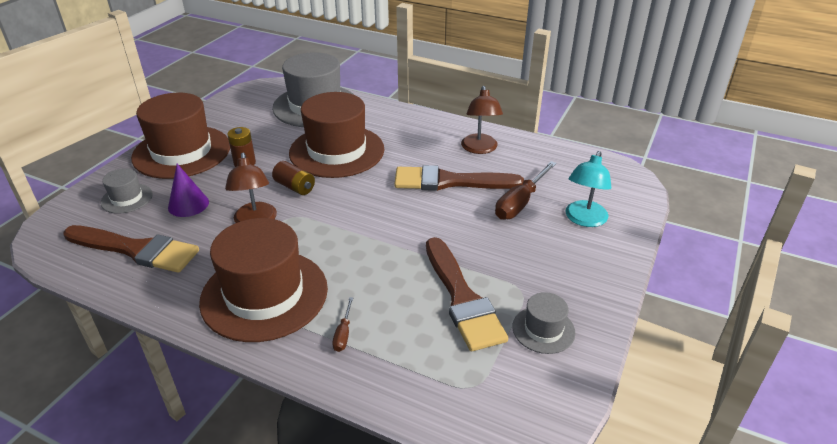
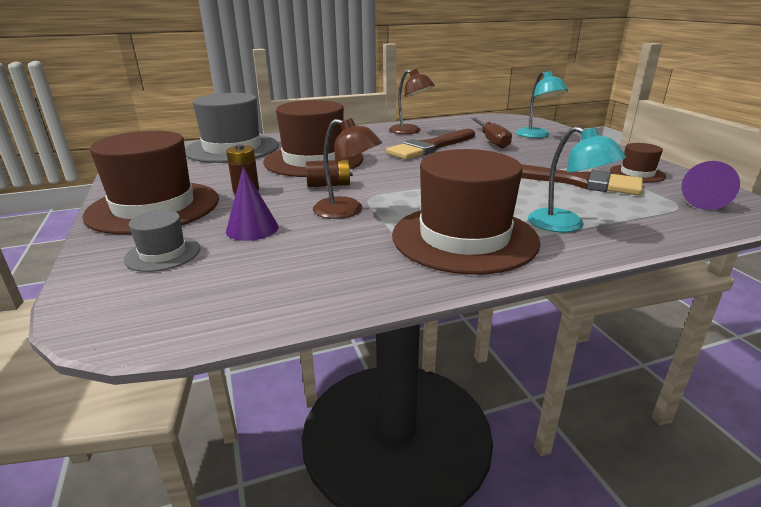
camera: 45 degrees left, 10 degrees down
(136, 250) = (272, 275): brown brush -> none
(343, 334) = (565, 225): brown screwdriver -> turquoise lamp
(510, 399) = (703, 201): none -> purple cone
(543, 329) = (637, 173): grey hat -> brown hat

